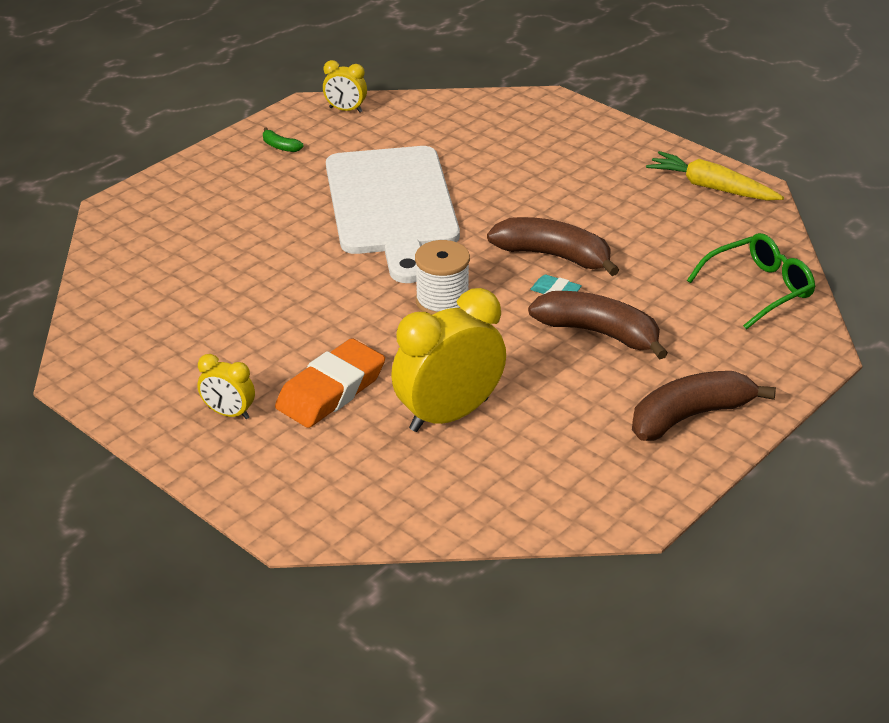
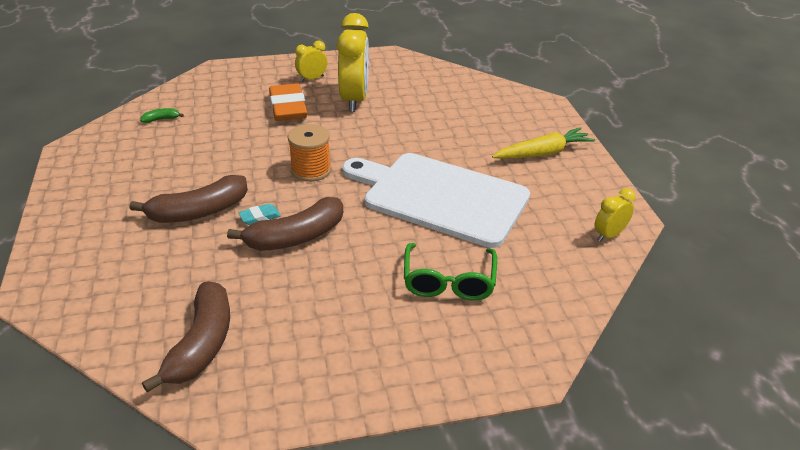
camera: 125 degrees right, 0 degrees up
(280, 146) = (572, 183): green banana -> green banana (161, 119)
(442, 301) = (311, 170): white spool -> orange spool
(449, 415) = (219, 131): yellow clock -> yellow clock (354, 100)
(690, 416) = (87, 204): brown banana -> brown banana (202, 344)
(711, 187) = (269, 387): yellow carrot -> yellow carrot (543, 153)
(759, 289) = (124, 315): green glasses -> green glasses (449, 281)

